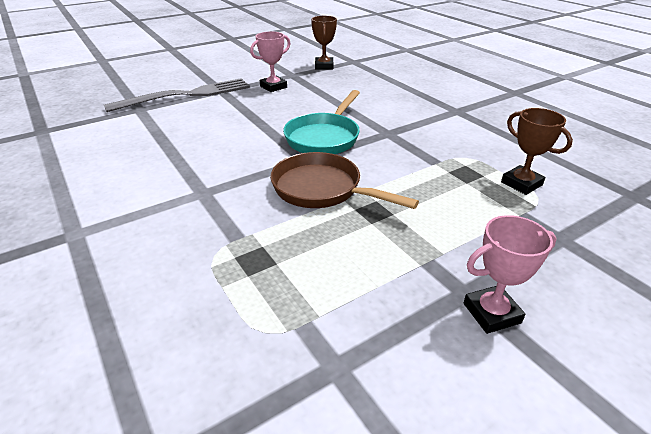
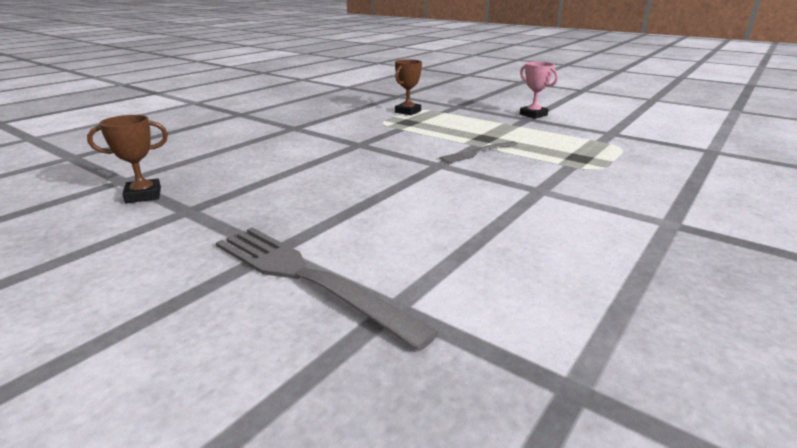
camera: 110 degrees left, 10 degrees down
(273, 87) = (246, 213): pink trophy -> none
(322, 189) = (477, 153): brown pan -> grey fork
(324, 137) = (388, 163): turquoise pan -> none

